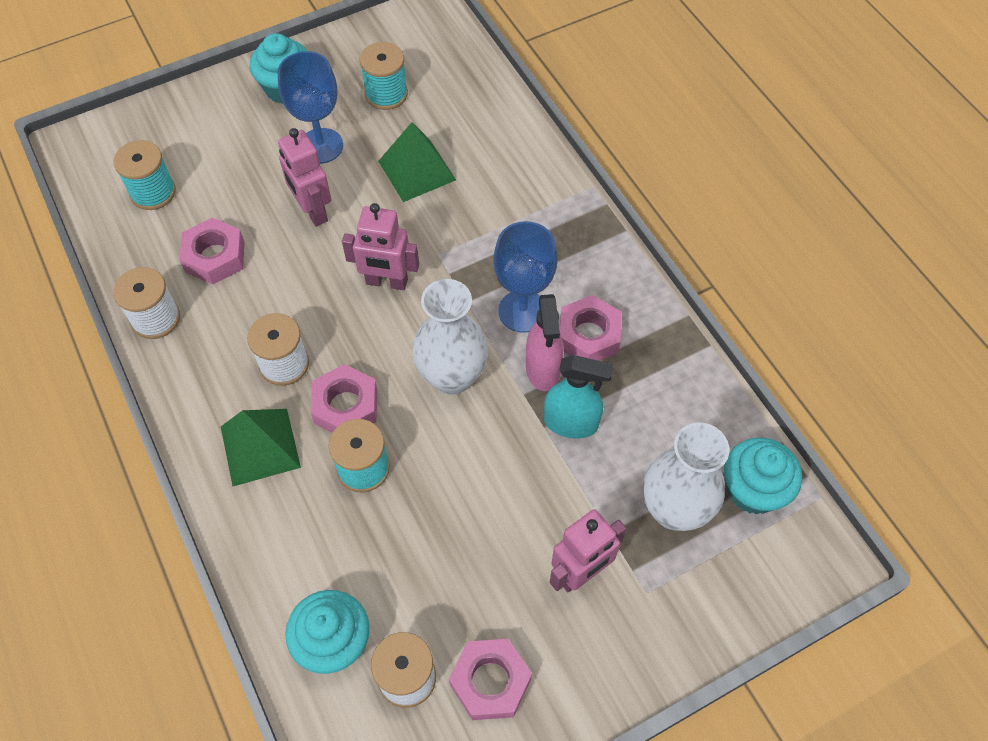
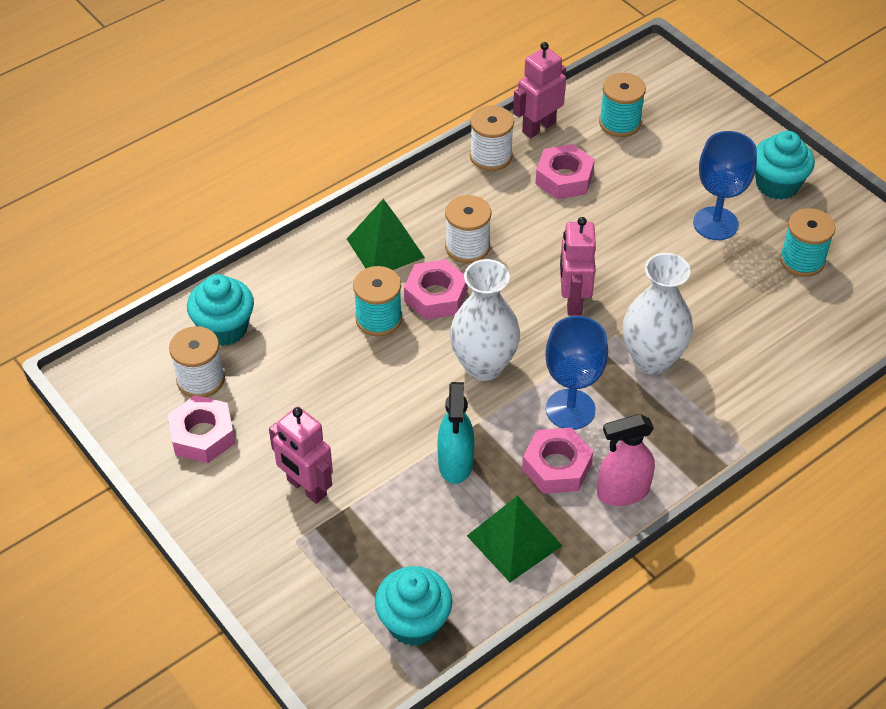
camera: 80 degrees right, 10 degrees down
(313, 211) = (636, 233): pink robot -> pink robot (538, 127)
(417, 170) = (713, 301): green pyramid -> green pyramid (514, 540)
(543, 369) = (508, 434): pink spray bottle -> pink spray bottle (622, 492)
(674, 510) = (380, 556): white vase -> white vase (652, 359)

